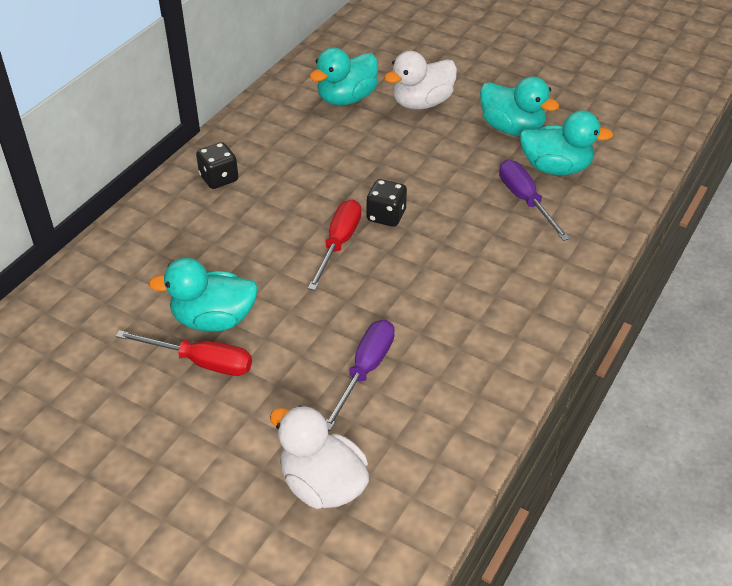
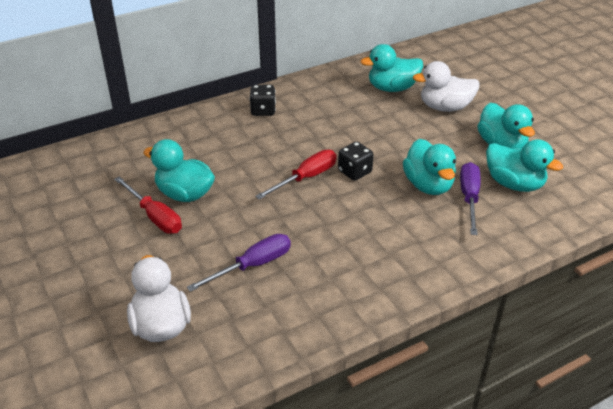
camera: 30 degrees right, 5 degrees down
(474, 202) = (428, 185): none -> turquoise duck

